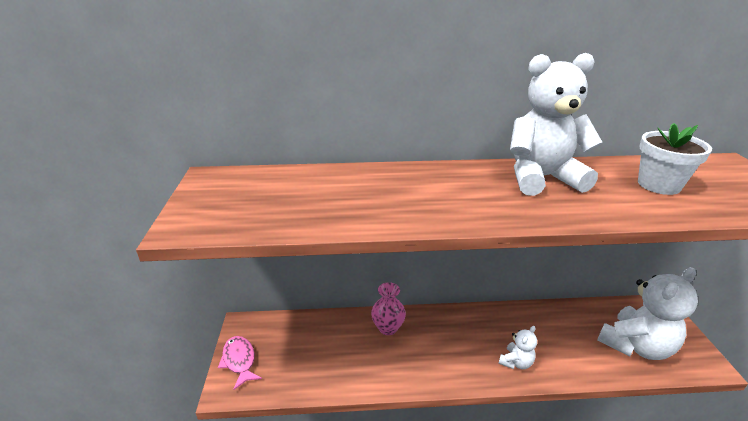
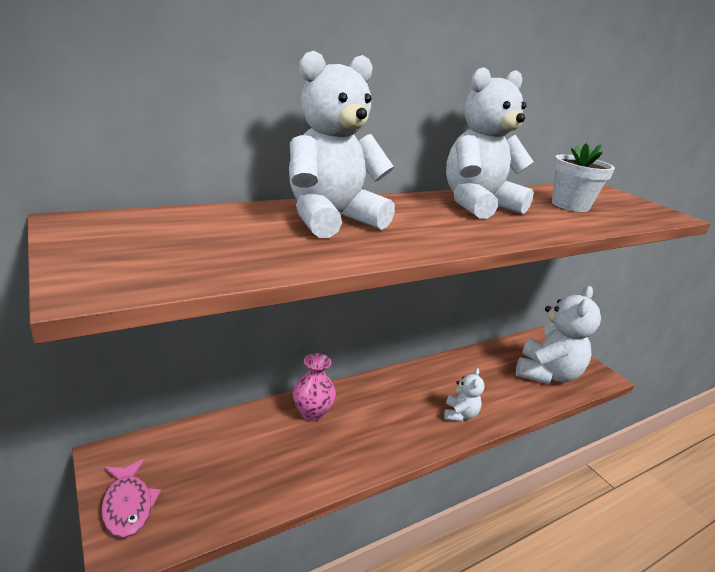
camera: 30 degrees left, 5 degrees down
(239, 361) = (128, 505): pink fish -> pink fish turned 150 degrees counterclockwise
(384, 185) = (331, 219): none -> white teddy bear

